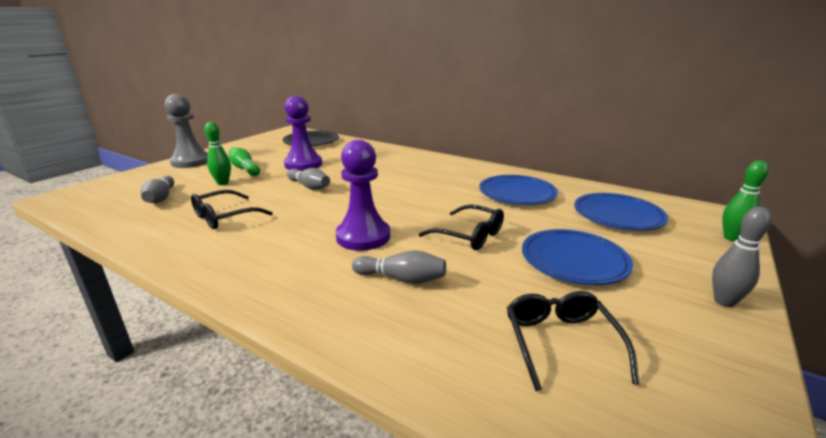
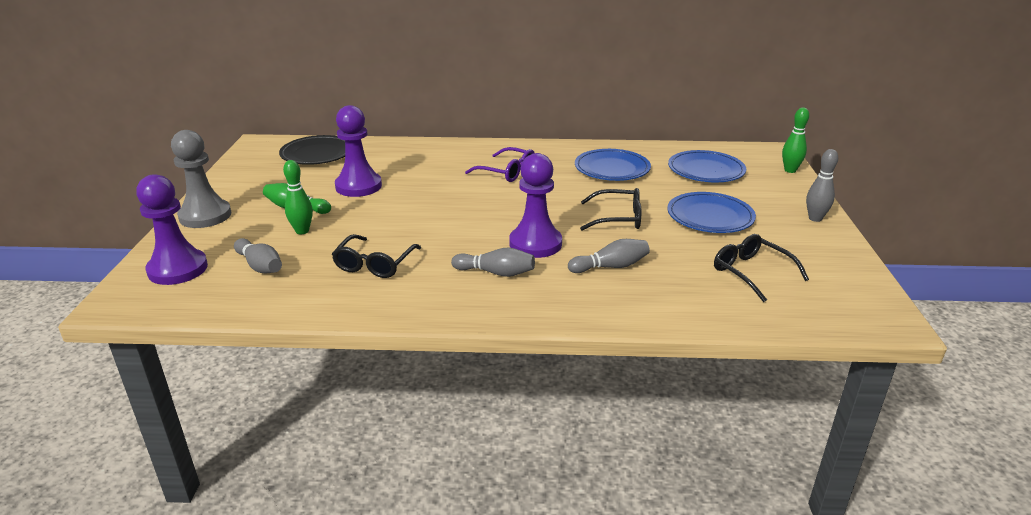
camera: 30 degrees left, 5 degrees up
(120, 187) = (178, 269): none -> purple pawn
(309, 186) = (409, 210): grey bowling pin -> grey bowling pin (496, 273)
(421, 177) = (506, 172): none -> purple glasses

